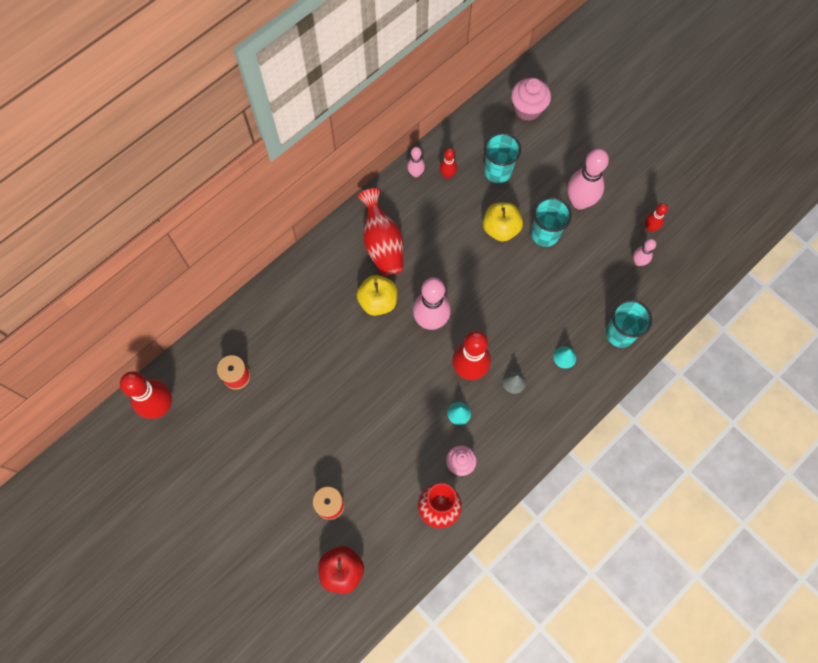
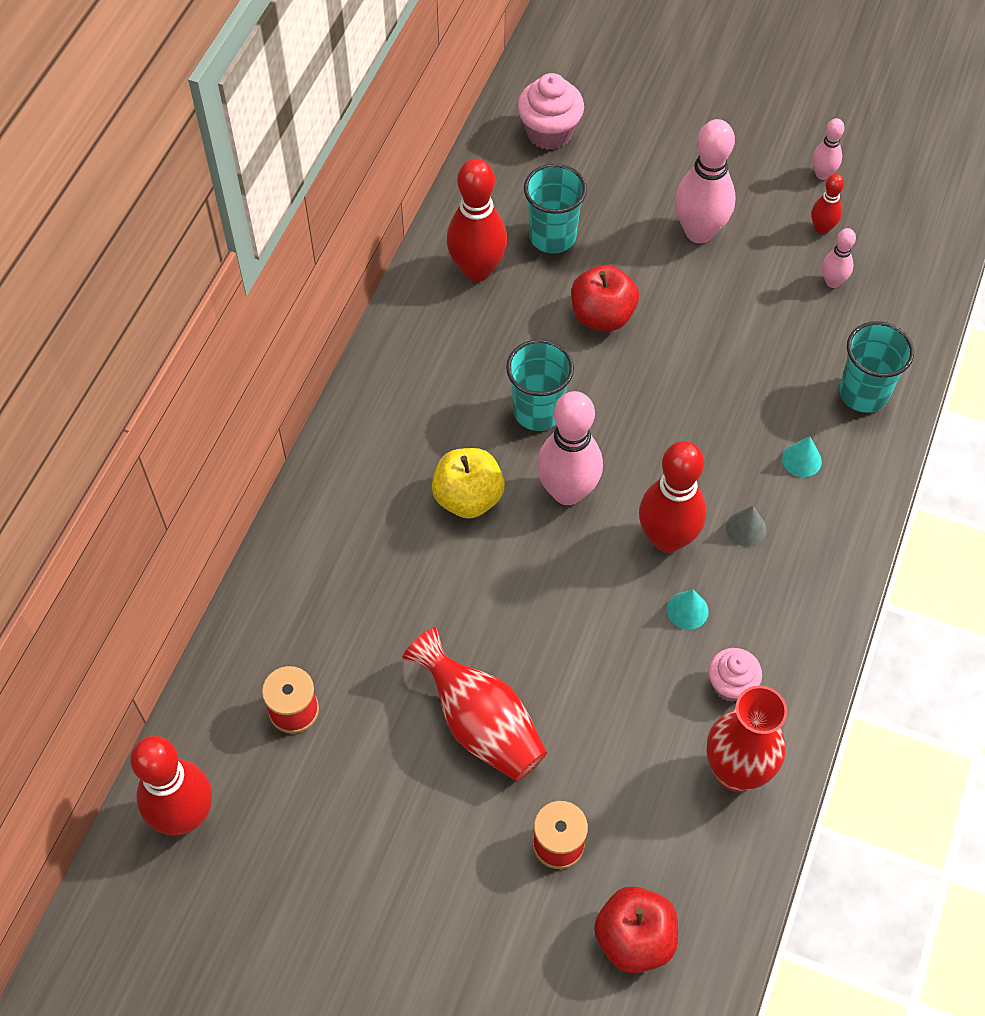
camera: 25 degrees left, 10 degrees down
(382, 244) = (429, 410): red vase -> red vase (480, 724)
(415, 173) = (426, 286): pink bowling pin -> pink bowling pin (822, 174)
(447, 175) = (477, 270): red bowling pin -> red bowling pin, size x1.97
(500, 229) = (602, 315): yellow apple -> red apple
(545, 234) = (673, 297): turquoise cup -> turquoise cup (538, 411)

